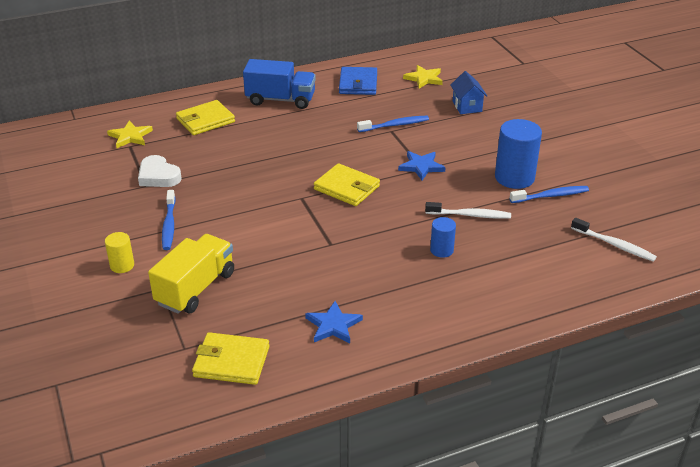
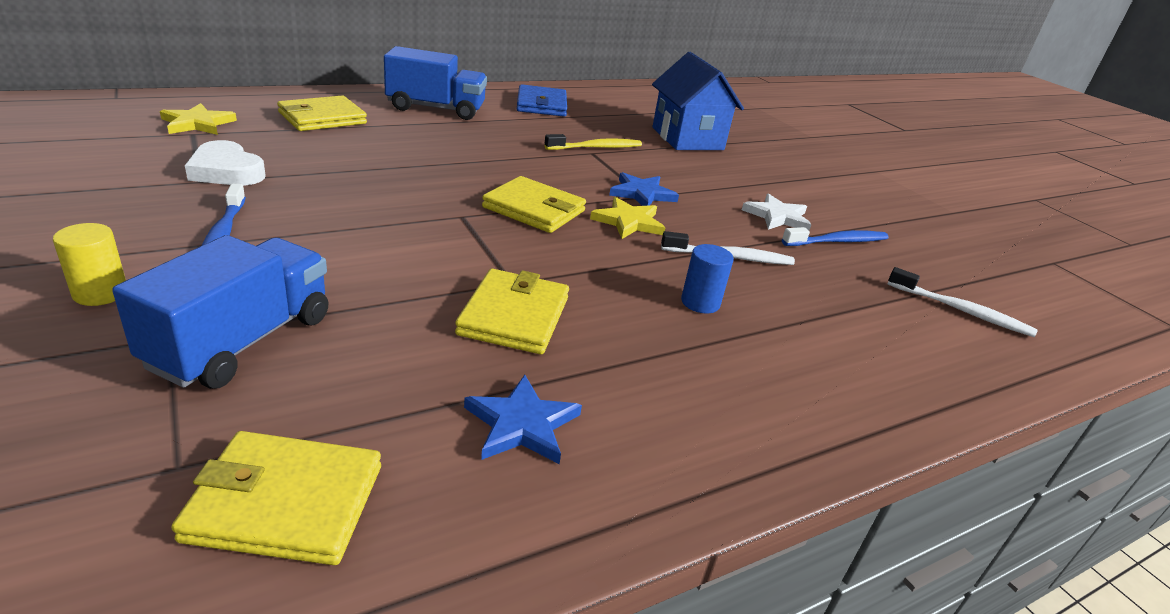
camera: 10 degrees left, 5 degrees down
(195, 288) = (242, 341): yellow truck -> blue truck
(331, 266) = (514, 316): none -> yellow wallet
(394, 125) = (595, 147): blue toothbrush -> yellow toothbrush
(424, 78) = (625, 109): yellow star -> yellow star (628, 222)
(467, 106) = (687, 139): blue house -> blue house, size x1.76
(514, 178) = (777, 216): blue cylinder -> white star

